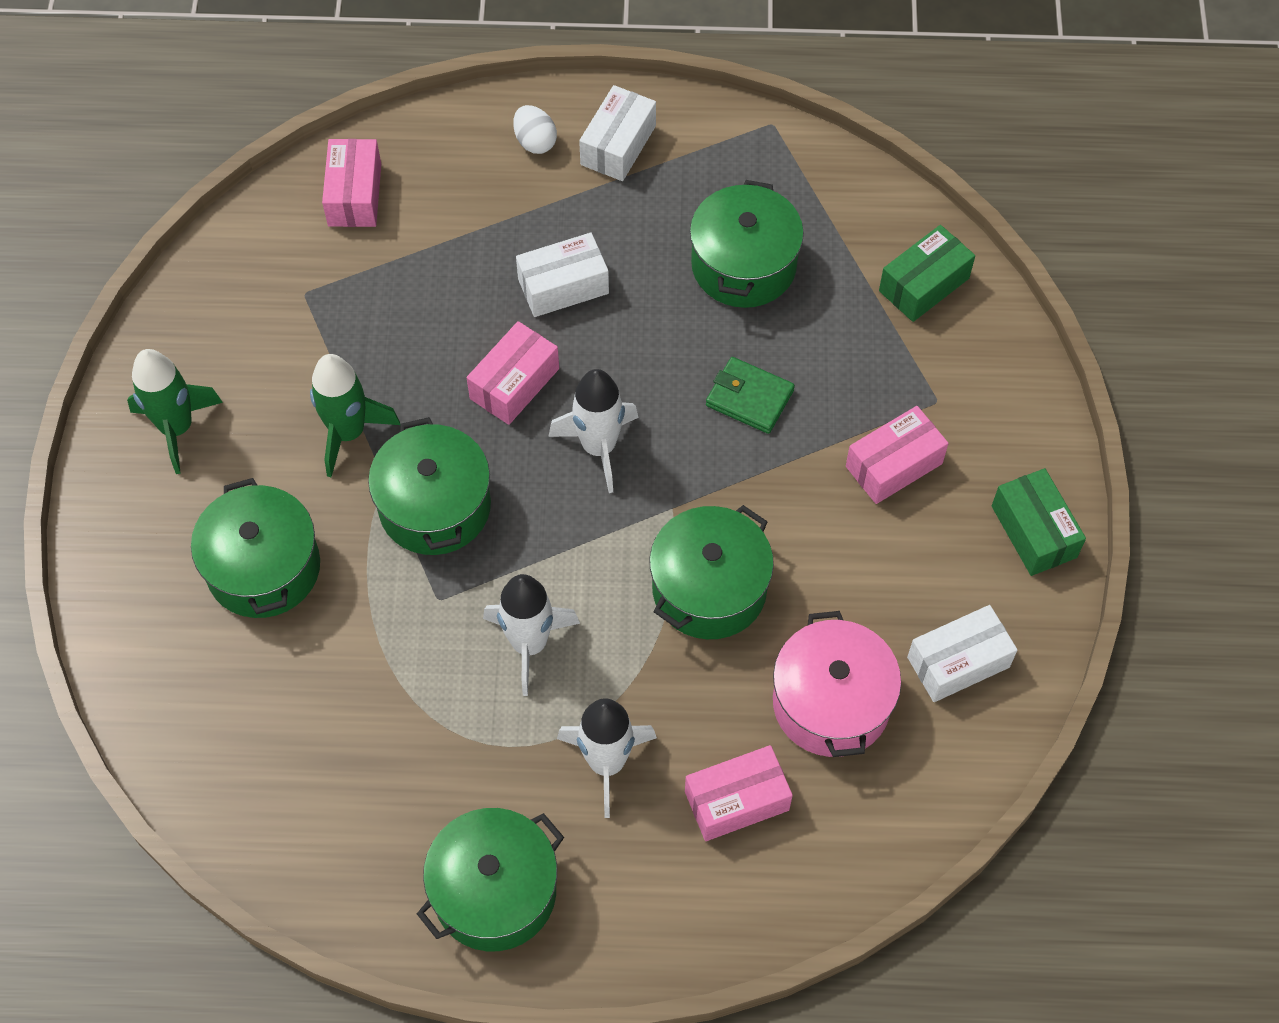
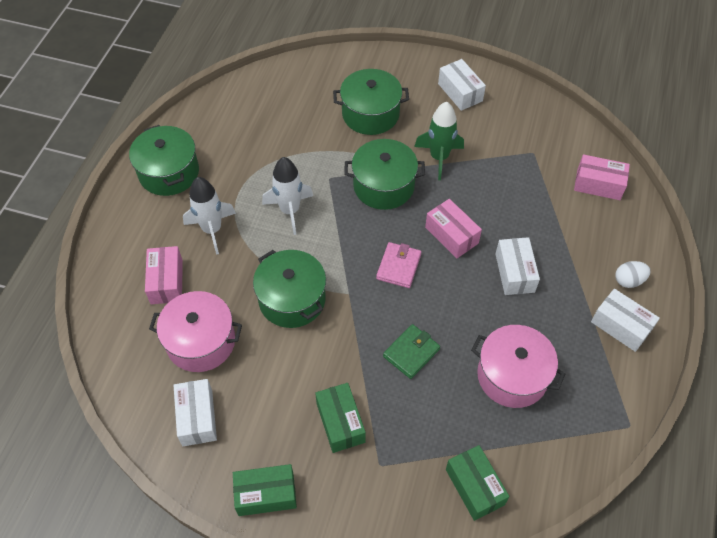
camera: 105 degrees right, 5 degrees down
(177, 428) = (460, 92): green rocket -> white box
(599, 447) = (398, 266): white rocket -> pink wallet
(744, 265) = (512, 376): green pot -> pink pot
(894, 465) = (340, 422): pink box -> green box

